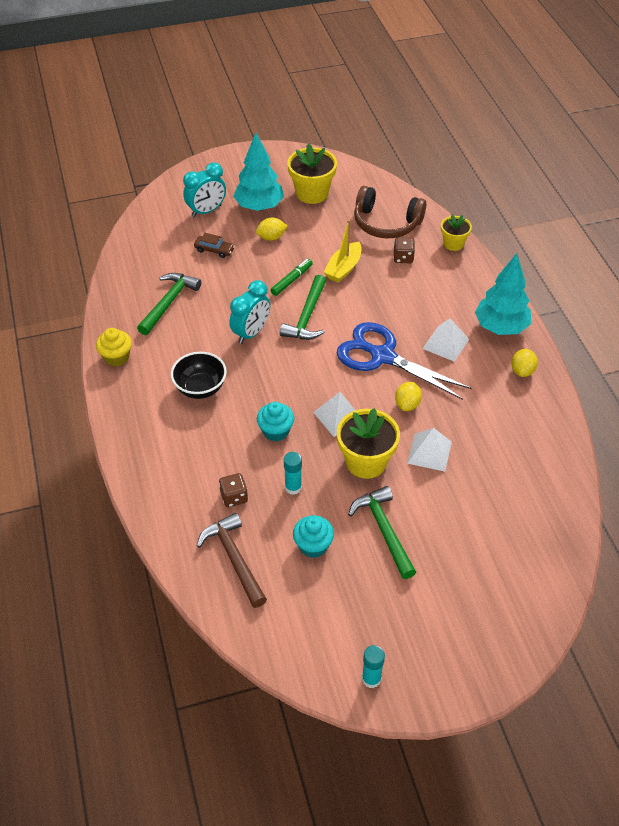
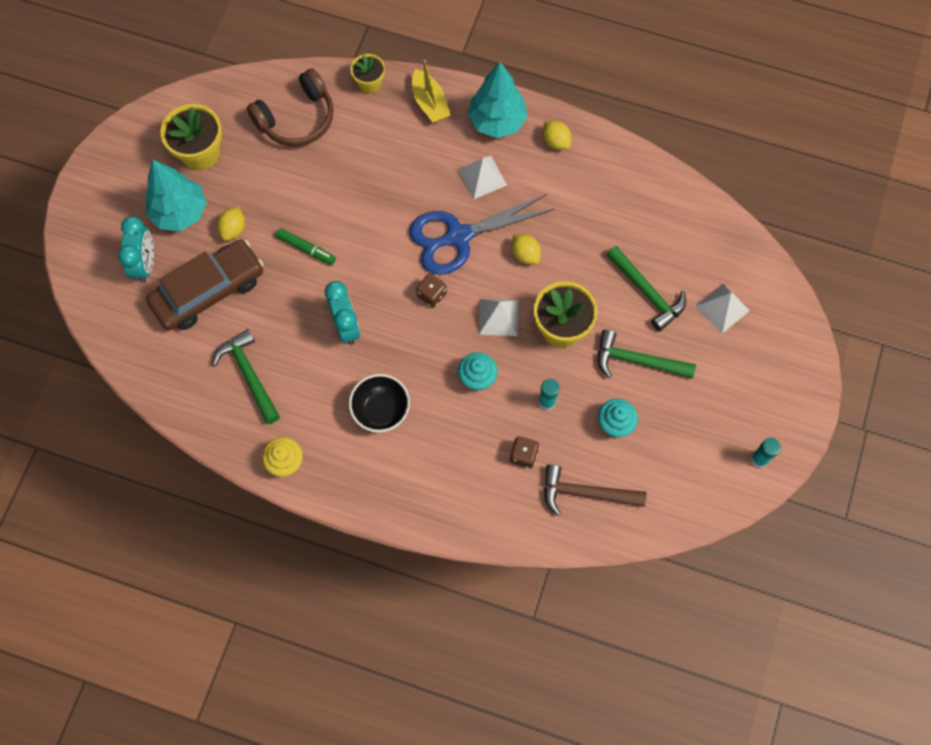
camera: 55 degrees left, 20 degrees up
(214, 250) = (209, 291): brown car -> brown car, size x2.44
(292, 280) = (306, 249): green marker -> green marker turned 135 degrees clockwise
(307, 316) = (363, 266): green hammer -> green hammer (647, 292)
(343, 268) = (326, 195): yellow boat -> yellow boat (429, 103)
(403, 258) = (353, 136): brown dice -> brown dice (431, 295)
(429, 452) = (586, 273): white pyramid -> white pyramid (722, 308)

